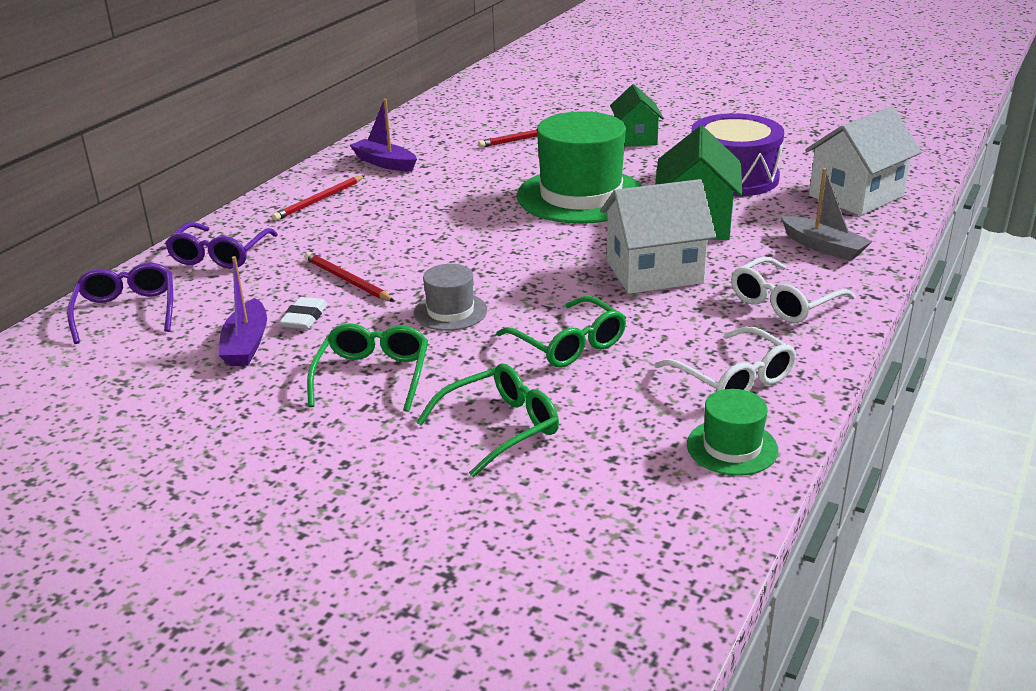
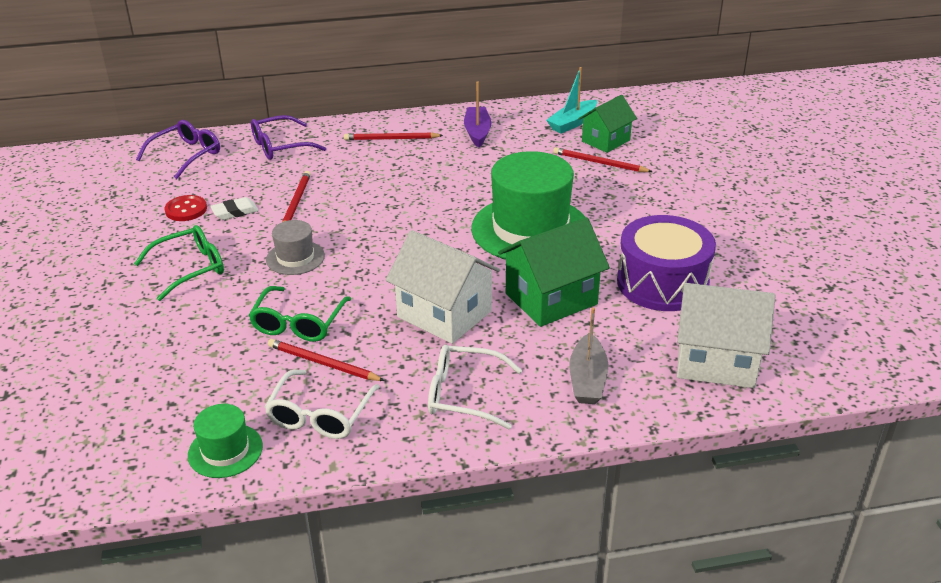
camera: 50 degrees right, 5 degrees up
(246, 344) = (186, 210): purple boat -> red button
(446, 125) = (572, 123): none -> turquoise boat
(500, 427) = (171, 343): green glasses -> none
(635, 138) = (671, 207): green house -> green house (605, 141)
(653, 352) = (323, 363): none -> red pencil

